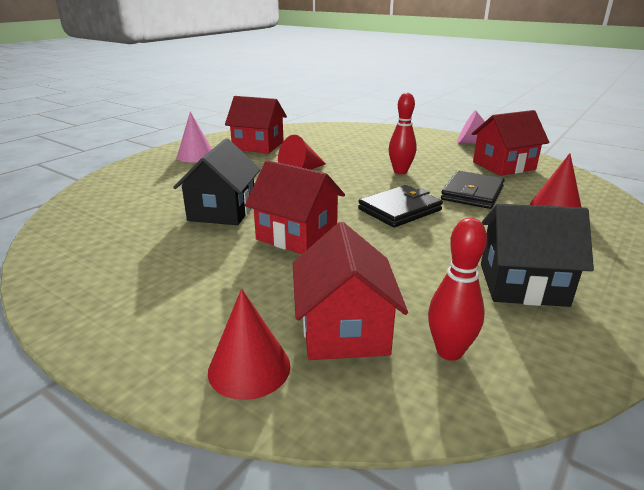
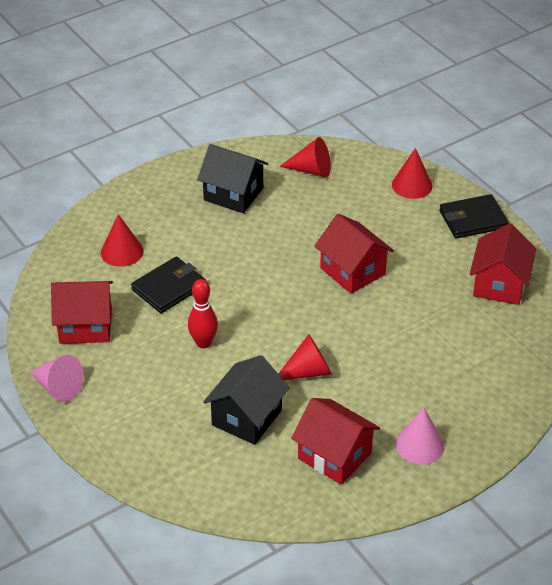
camera: 160 degrees left, 15 degrees up
(222, 211) = (405, 318): black house -> black house (247, 417)
(344, 330) = (357, 192): red house -> red house (499, 284)
(399, 210) = (252, 281): black wallet -> black wallet (473, 219)
(449, 351) = (311, 170): red bowling pin -> red cone

